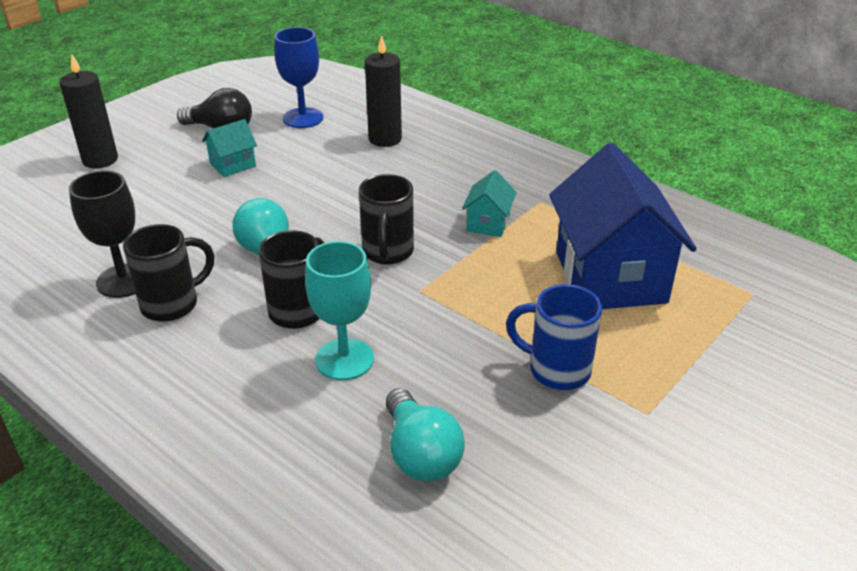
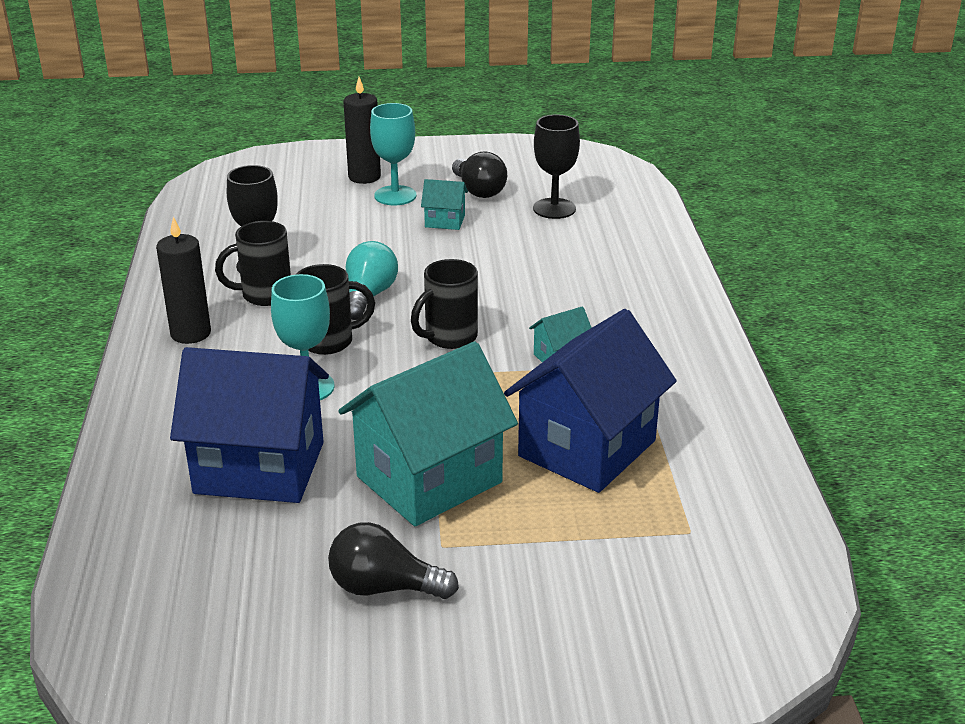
camera: 45 degrees right, 5 degrees down
(155, 163) = (395, 196): none -> turquoise goblet
(172, 304) = (264, 295): black mug -> black mug turned 150 degrees clockwise
(303, 118) = (554, 208): blue goblet -> black goblet
(385, 139) = (592, 254): black candle -> black candle (190, 333)
(420, 454) = (259, 468): turquoise light bulb -> blue house
(556, 370) = (429, 479): blue mug -> turquoise house
(669, 476) = (384, 587): none -> black light bulb

